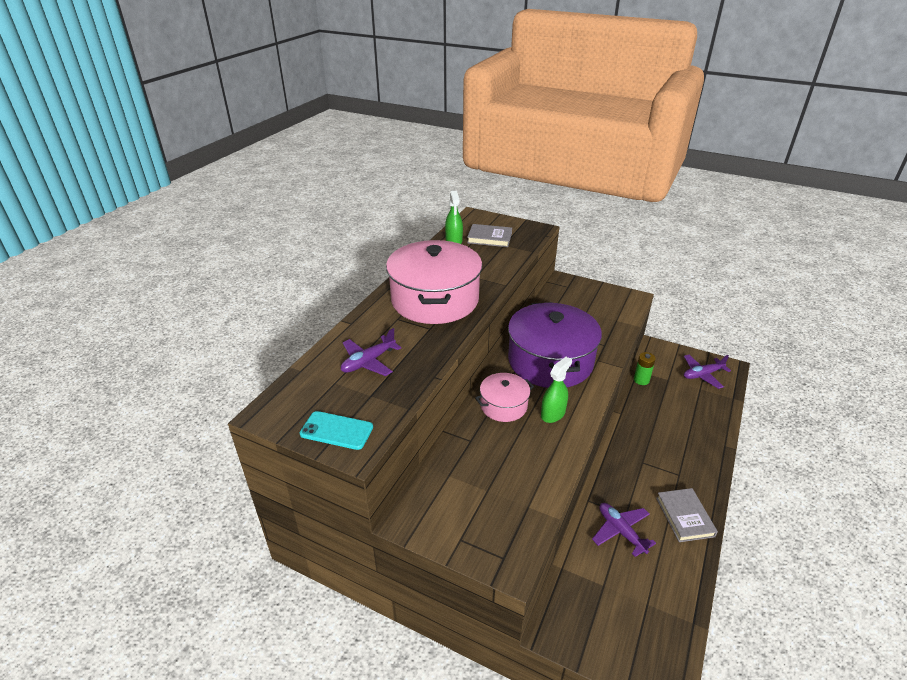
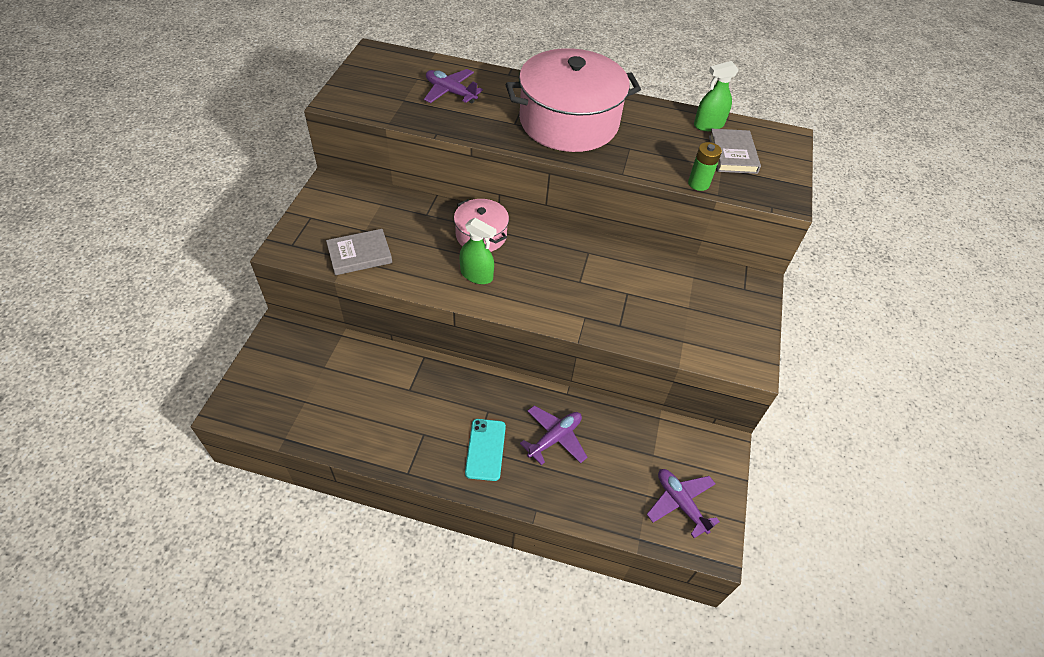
camera: 75 degrees right, 15 degrees up
(336, 431) = (357, 88): turquoise phone -> turquoise phone (485, 449)
(550, 361) = (568, 272): purple pot -> none
(621, 531) = (386, 384): purple plane -> purple plane (554, 438)
(641, 380) = (640, 421): green battery -> green battery (698, 183)
(685, 517) = (412, 446): grey book -> grey book (359, 255)

